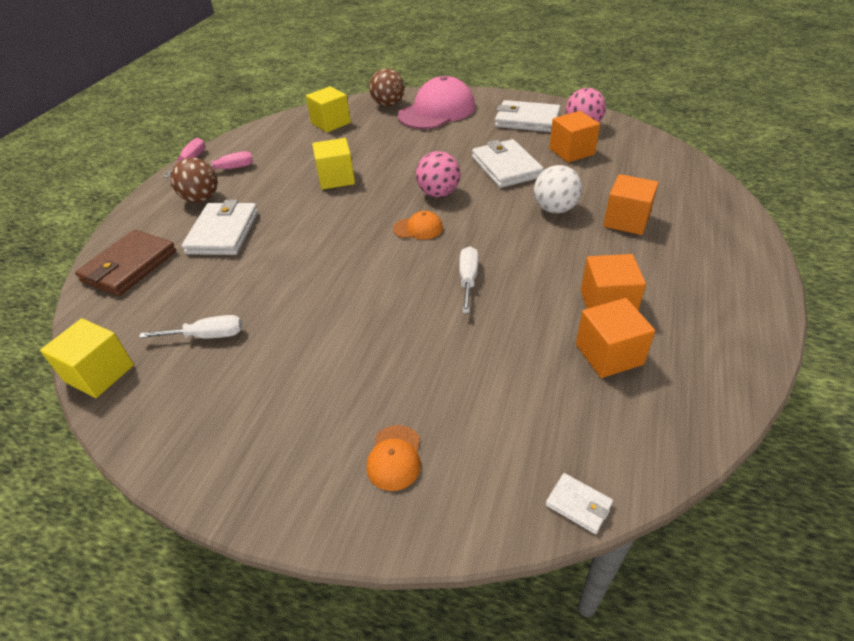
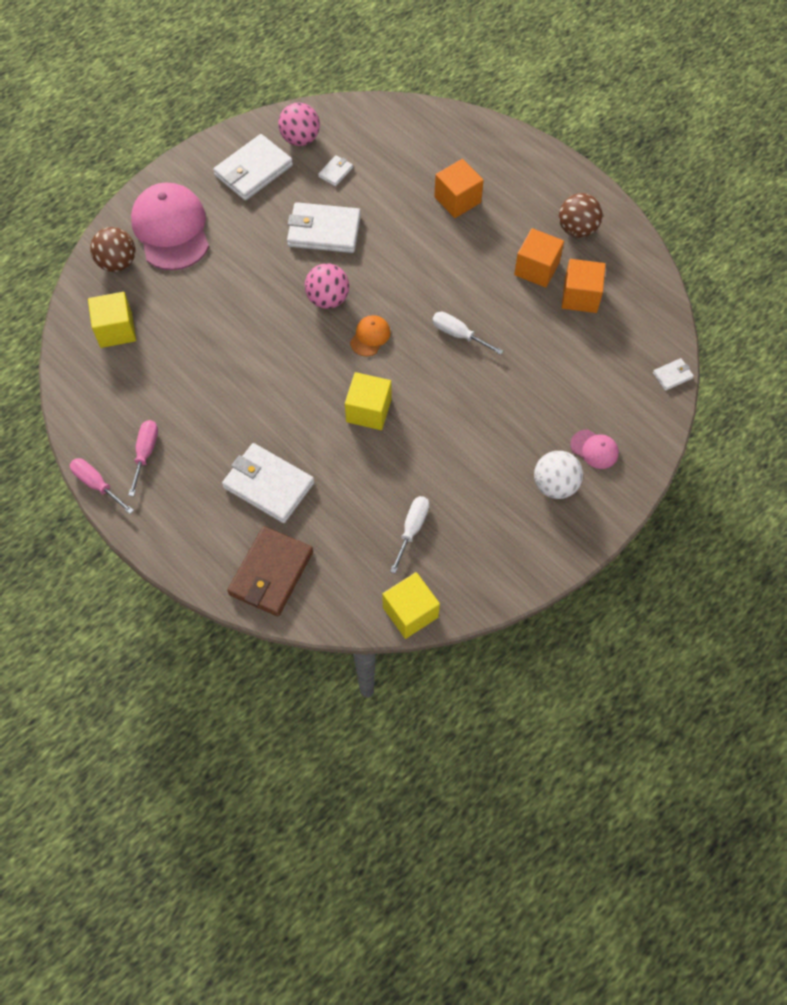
camera: 65 degrees left, 20 degrees up
(129, 266) = (271, 573): brown wallet -> brown wallet turned 60 degrees clockwise
(201, 198) = (189, 491): brown ball -> brown ball (577, 229)
(336, 178) = (240, 366): yellow cube -> yellow cube (368, 410)
(394, 458) = (594, 449): orange cap -> pink cap
(555, 209) = (410, 233): white ball -> white ball (555, 485)
(571, 151) = (335, 172): orange cube -> white wallet

